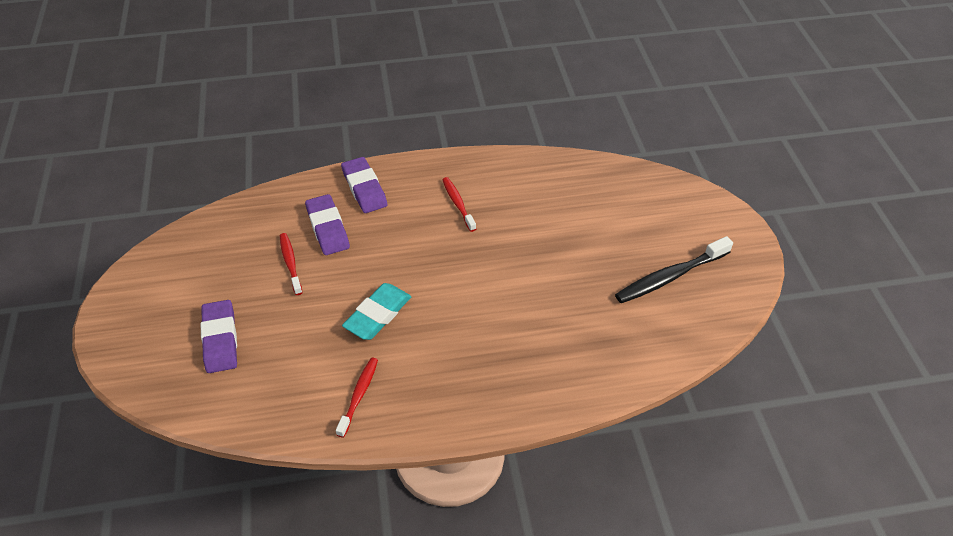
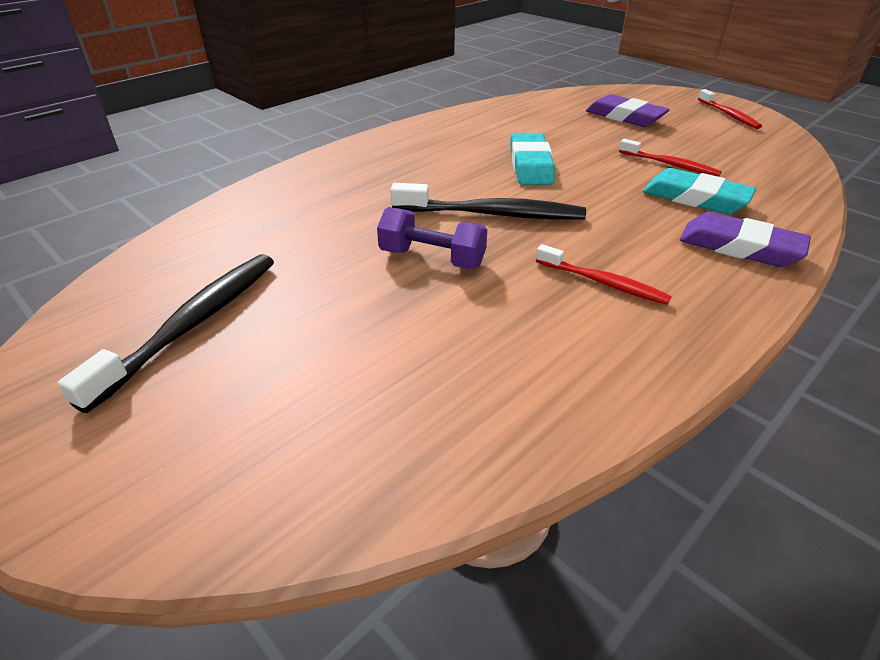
camera: 145 degrees right, 10 degrees down
(327, 228) = (695, 198): purple eraser -> turquoise eraser
(359, 395) = (473, 128): red toothbrush -> red toothbrush (729, 115)
(458, 278) = (492, 214): none -> black toothbrush
(525, 261) = (432, 258): none -> purple dumbbell

